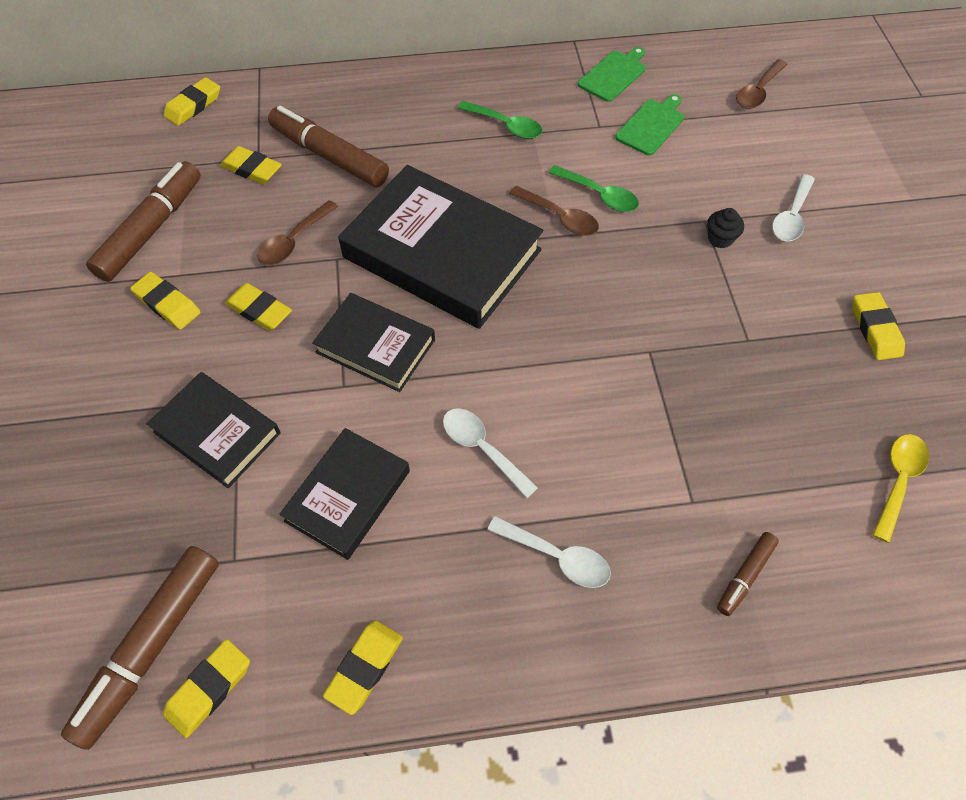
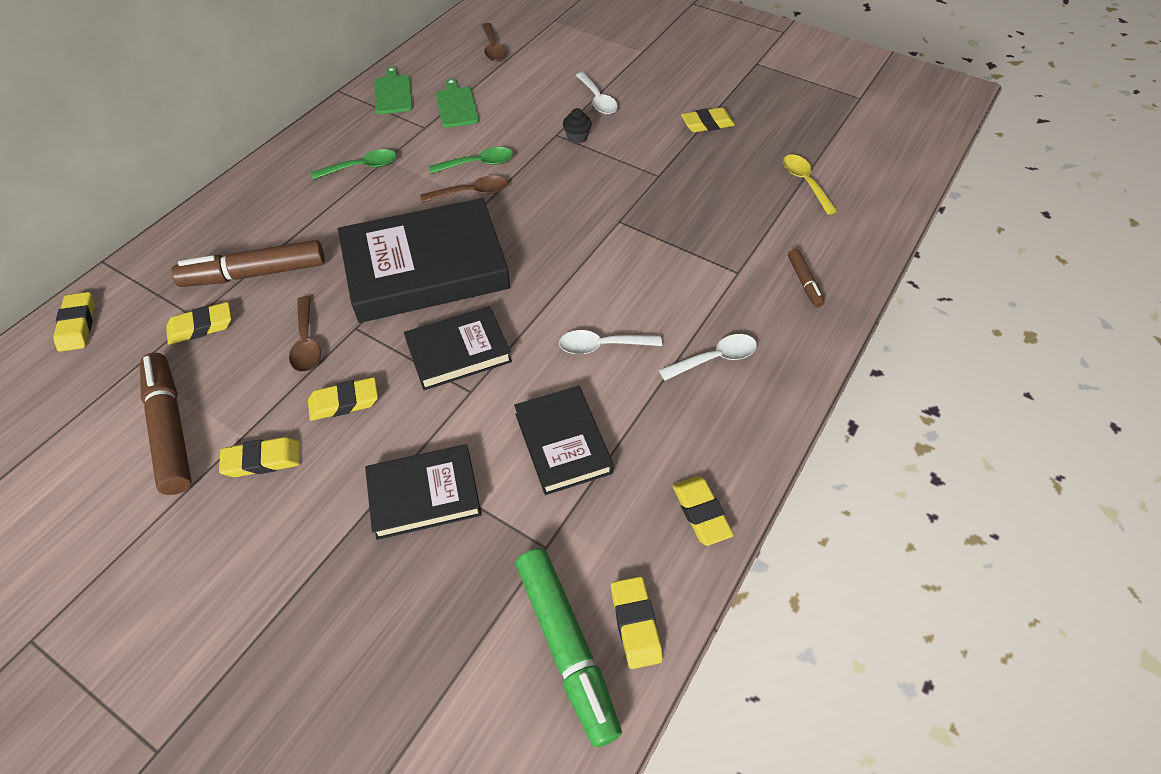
camera: 50 degrees left, 5 degrees down
(151, 646) = (566, 647): brown marker -> green marker
(875, 329) = (707, 124): yellow eraser -> yellow eraser turned 45 degrees counterclockwise

